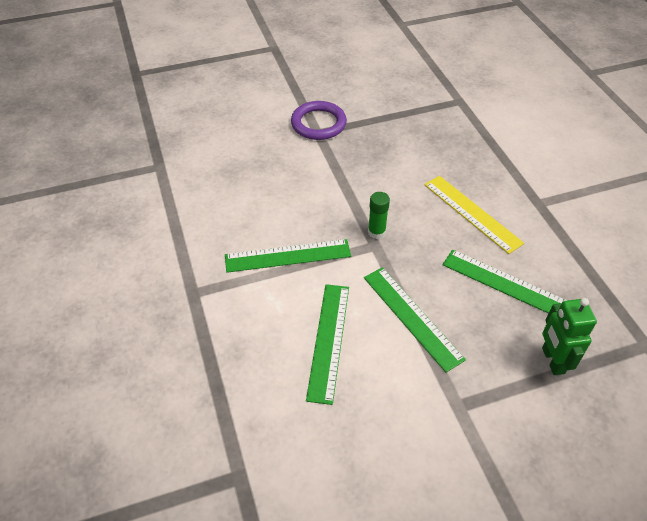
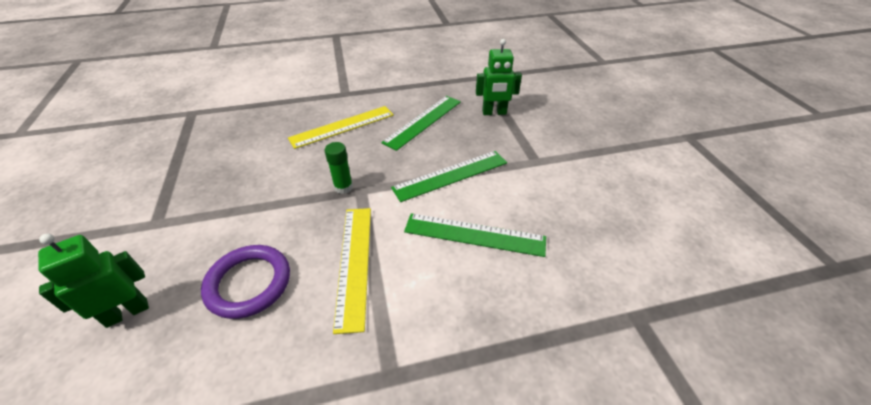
camera: 85 degrees left, 5 degrees down
(241, 148) = (127, 312): none -> green robot
(287, 255) = (354, 263): green ruler -> yellow ruler
(318, 124) = (141, 221): purple ring -> purple ring (249, 283)

